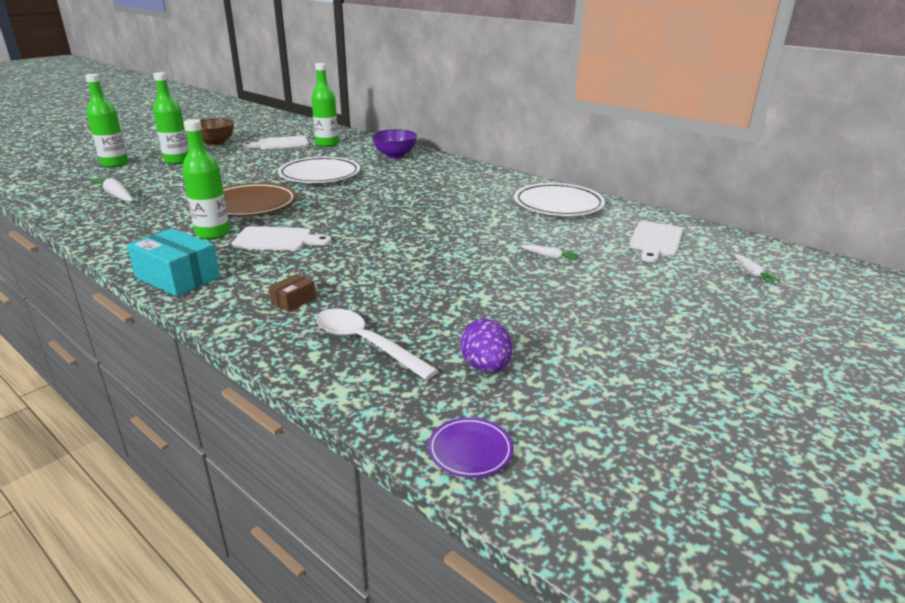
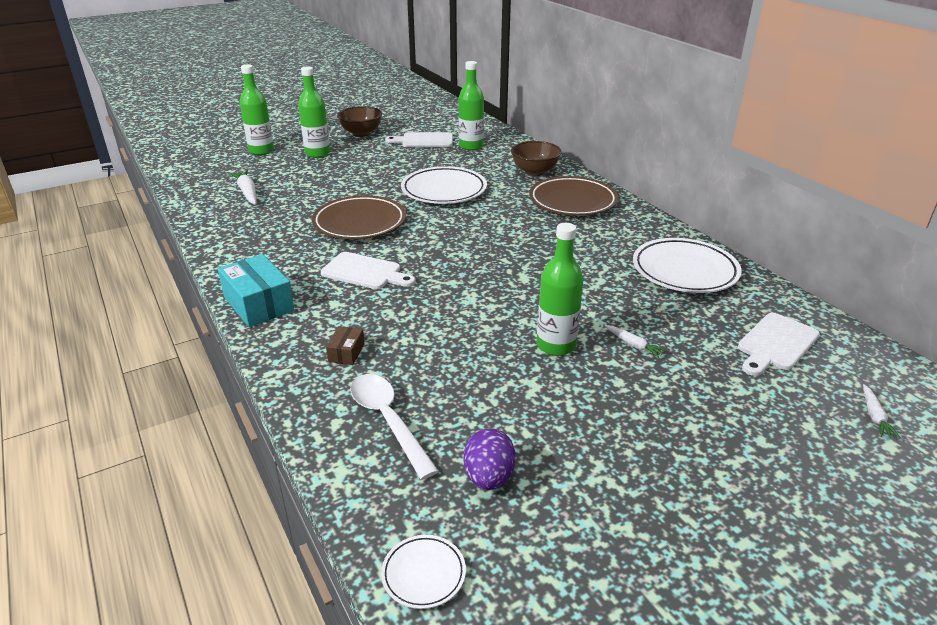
camera: 20 degrees right, 5 degrees up
(213, 233) = (311, 254): green bottle -> green bottle (556, 345)
(293, 300) = (346, 353): brown box -> brown box turned 45 degrees counterclockwise
(395, 156) = (534, 172): purple bowl -> brown bowl
(439, 171) = (572, 201): none -> brown plate
(470, 451) = (423, 574): purple plate -> white plate

